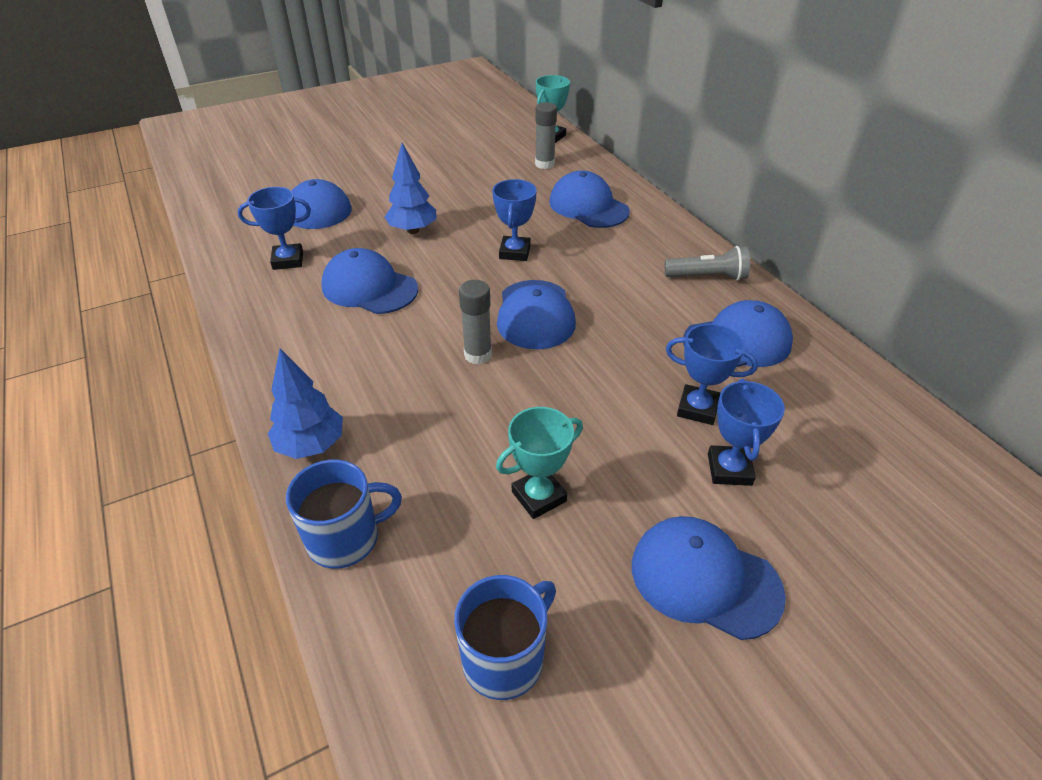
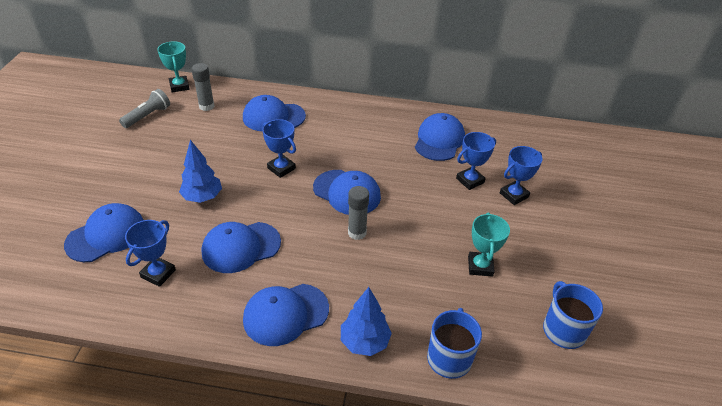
camera: 55 degrees left, 0 degrees up
(704, 579) = (565, 241): blue cap -> blue cap (285, 314)
(707, 277) = (383, 118): grey flashlight -> grey flashlight (148, 116)
(729, 469) = (514, 195): blue trophy -> blue trophy turned 75 degrees counterclockwise

